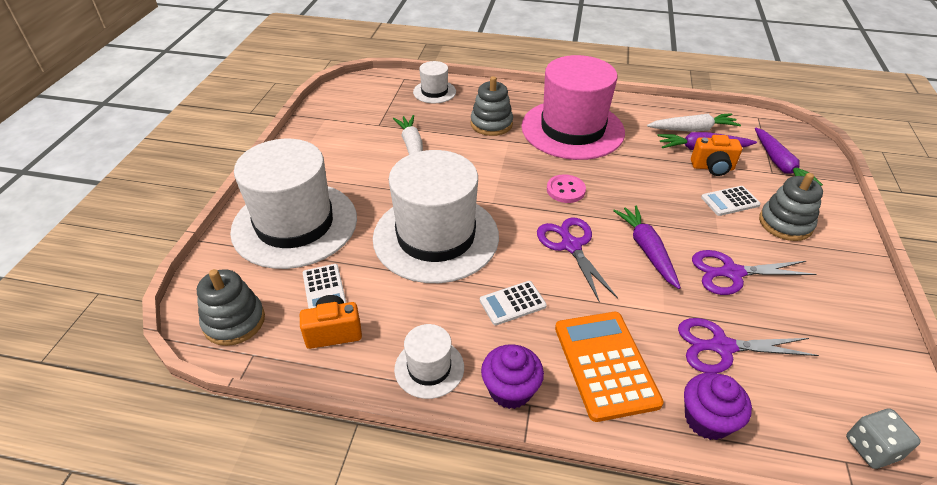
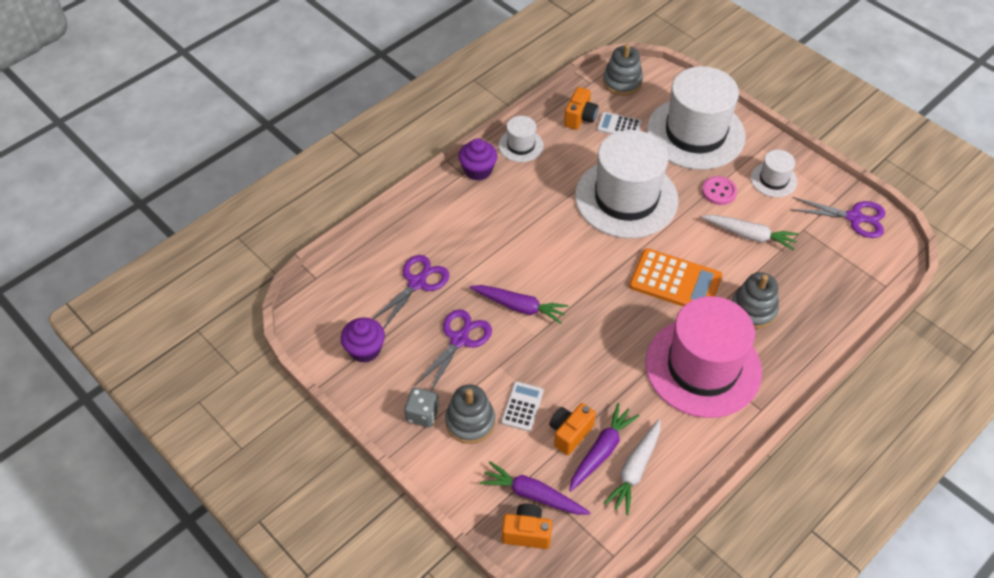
camera: 125 degrees right, 10 degrees up
(434, 92) = (842, 297): white hat -> white hat (773, 180)
(512, 303) = (535, 205): white calculator -> none
(565, 190) = (620, 303): pink button -> pink button (719, 191)
(570, 245) = (559, 266): purple scissors -> purple scissors (855, 218)
(605, 364) = (456, 219): orange calculator -> orange calculator (675, 281)
(707, 420) = (388, 239): purple cupcake -> purple cupcake (365, 349)
(806, 156) = (527, 533): none -> orange camera
(871, 448) = (309, 295): grey dice -> grey dice (422, 414)

